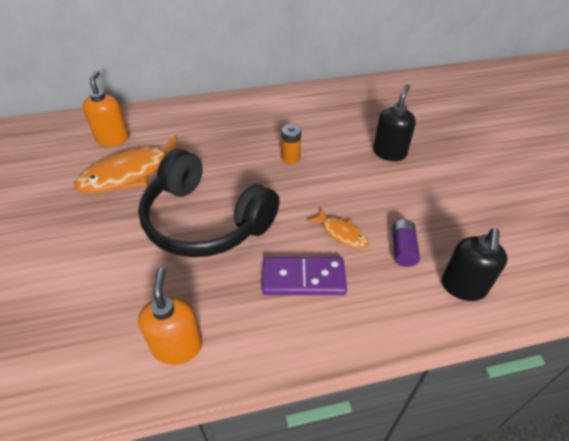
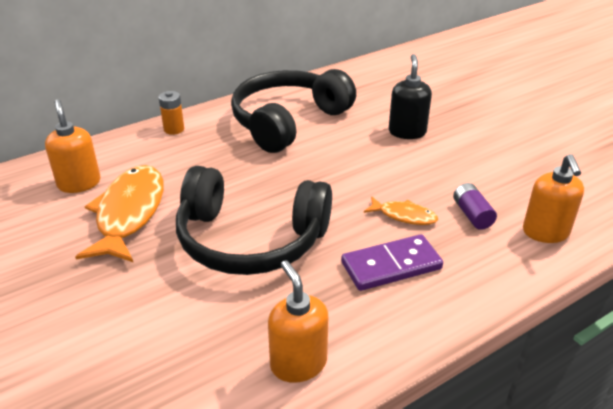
camera: 20 degrees left, 10 degrees down
(131, 173) = (129, 213): orange fish -> orange fish turned 150 degrees clockwise
(290, 158) = (307, 158): orange battery -> orange battery (174, 129)
(295, 121) = (288, 122): none -> black headphones
(463, 287) = (545, 232): black soap dispenser -> orange soap dispenser

